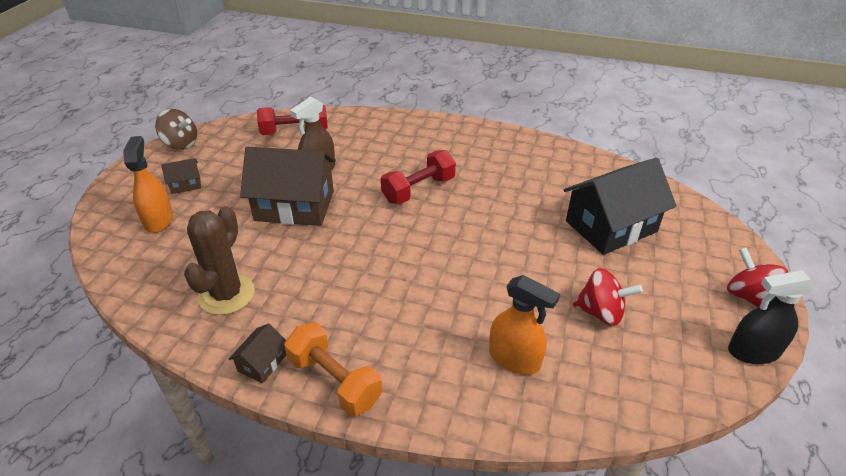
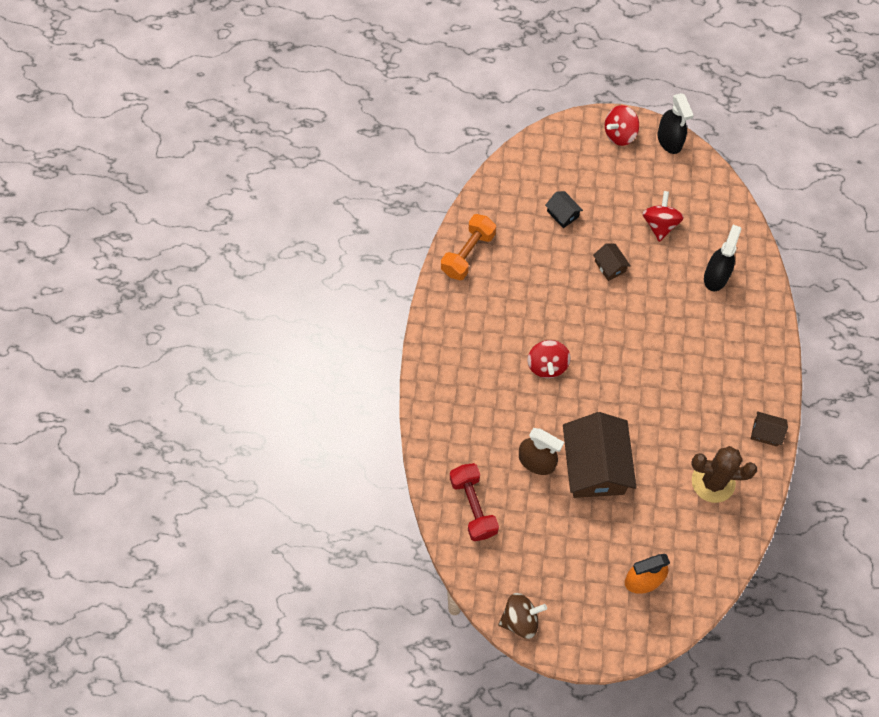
camera: 100 degrees left, 25 degrees up
(181, 144) = (520, 619): brown spinning top -> brown spinning top turned 60 degrees clockwise
(186, 184) = (587, 580): brown house -> brown house (610, 266)
(334, 381) = (765, 382): orange dumbbell -> orange dumbbell (468, 254)
(418, 190) = (547, 365): red dumbbell -> red spinning top
(514, 359) = (716, 276): orange spray bottle -> black spray bottle
(611, 226) = (562, 214): black house -> black house, size x0.44

